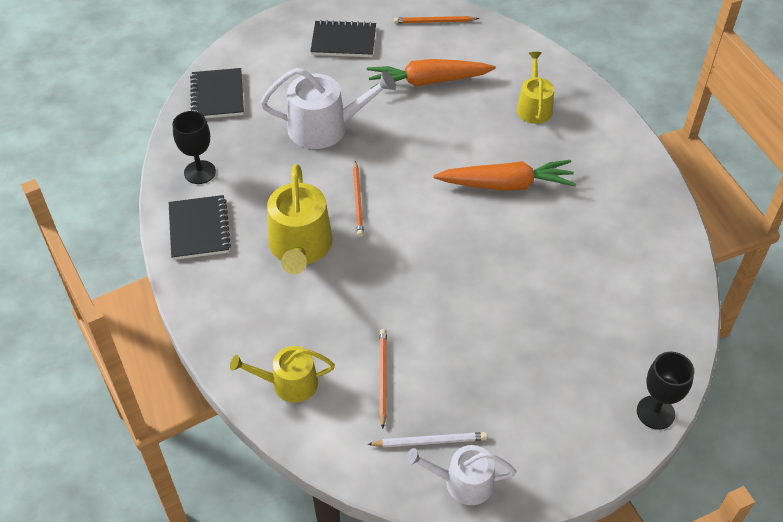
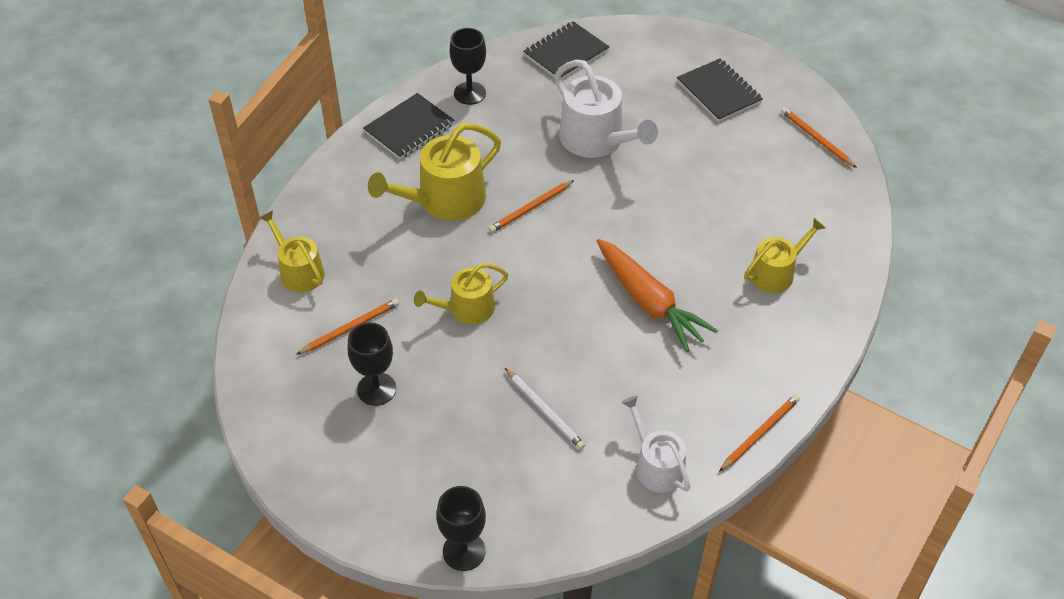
camera: 55 degrees right, 0 degrees up
(425, 291) = (466, 309): none -> yellow watering can
(427, 82) = (727, 177): orange carrot -> none
(429, 441) = (308, 394): white pencil -> white pencil (544, 410)
(460, 391) = (376, 389): none -> black goblet
(462, 482) = (283, 438): white watering can -> white watering can (656, 465)
(663, 192) = (759, 433): none -> orange pencil

